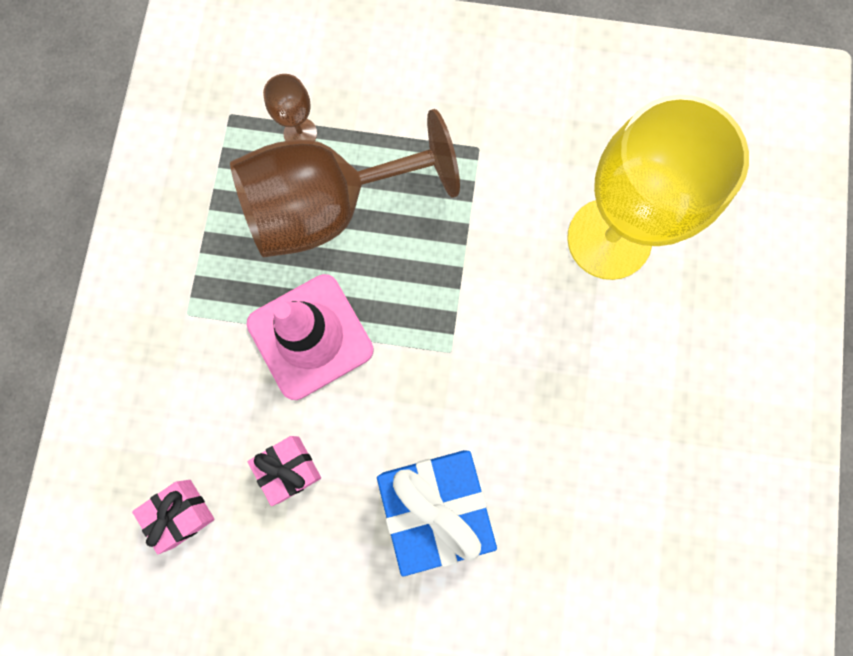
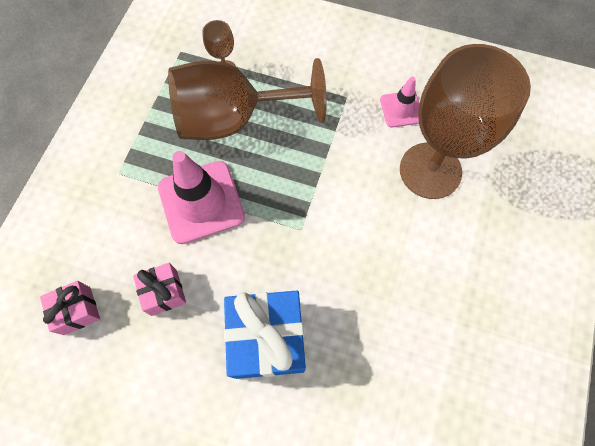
camera: 10 degrees right, 10 degrees down
(557, 154) = (401, 109): none -> pink traffic cone
(609, 239) = (430, 170): yellow goblet -> brown goblet

